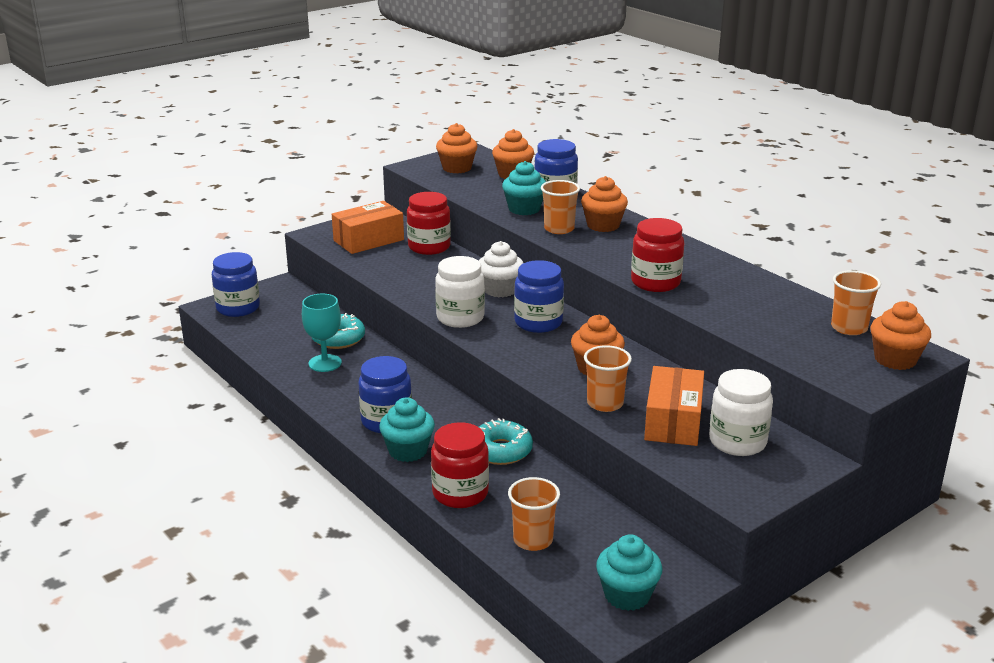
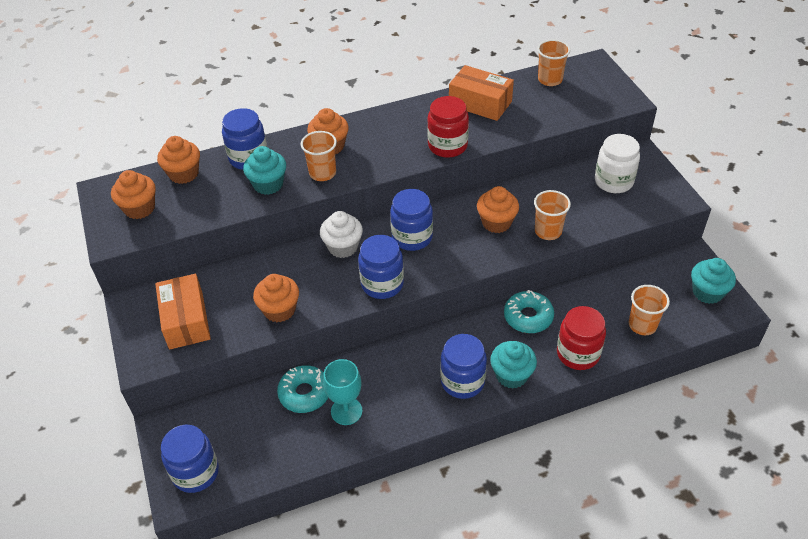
camera: 70 degrees left, 20 degrees up
(429, 247) = (229, 277): red jar -> none
(460, 318) = (382, 284): white jar -> blue jar
(673, 421) = (581, 204): orange box -> orange box (480, 103)
(895, 359) = (596, 76): orange cupcake -> orange cupcake (279, 310)

